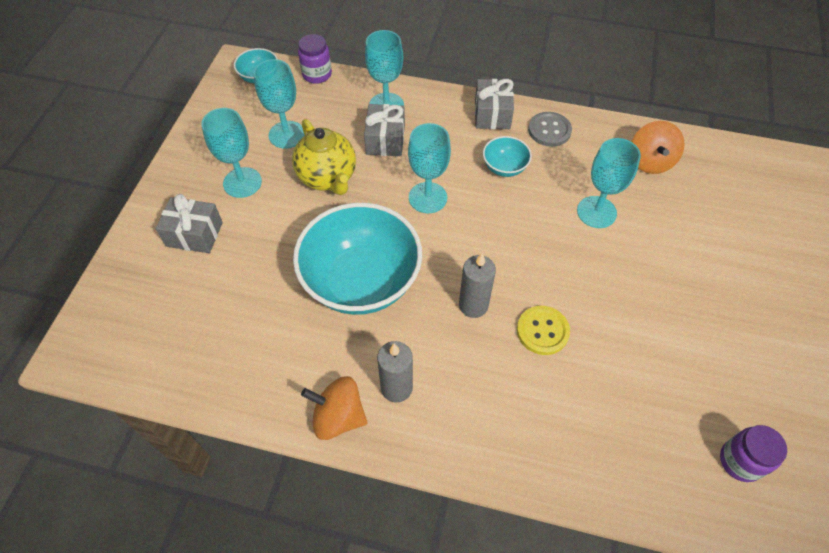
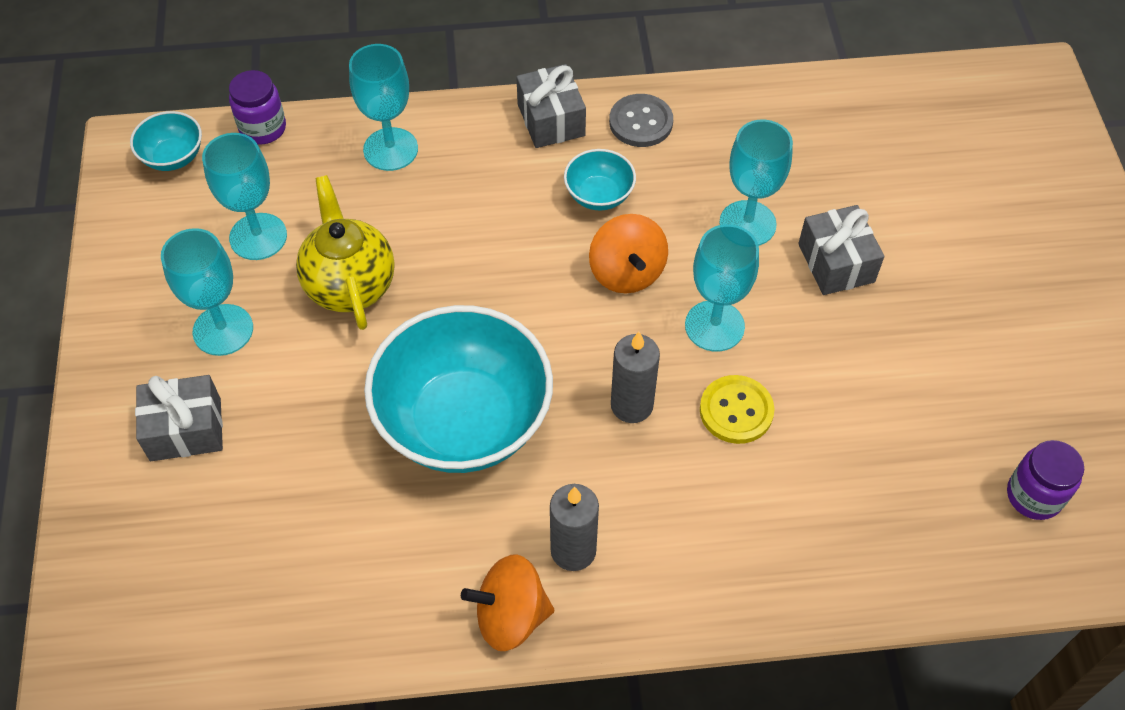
camera: 20 degrees left, 0 degrees up
(328, 178) = (350, 285): yellow teapot -> yellow teapot turned 150 degrees counterclockwise
(385, 140) = (411, 203): grey gift -> grey gift (836, 263)
(427, 197) = (508, 271): turquoise goblet -> turquoise goblet (714, 326)
(650, 161) = (793, 130): orange spinning top -> orange spinning top (627, 272)

